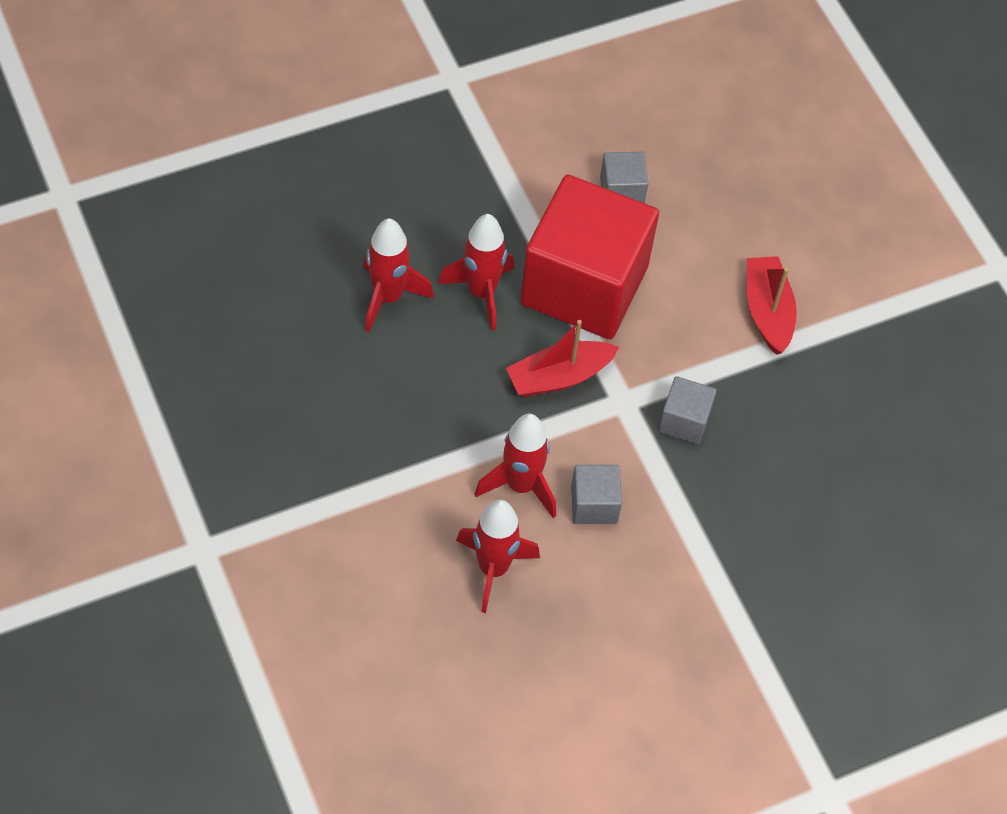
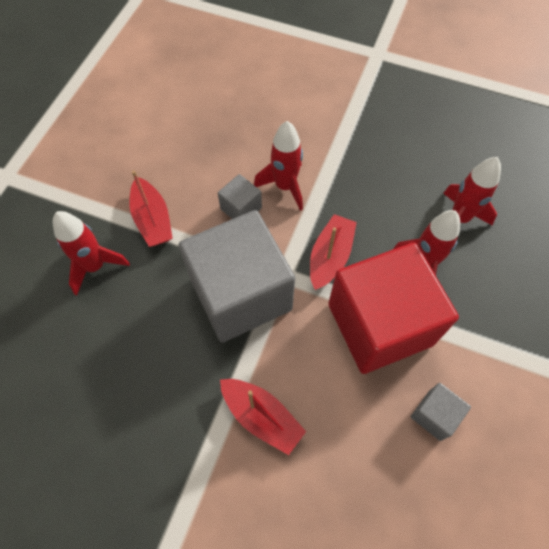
camera: 140 degrees right, 5 degrees up
(493, 569) = (255, 142): red rocket -> red rocket (95, 266)
(684, 421) = (240, 294): grey cube -> grey cube, size x2.40
(701, 577) = (152, 220): none -> red boat

